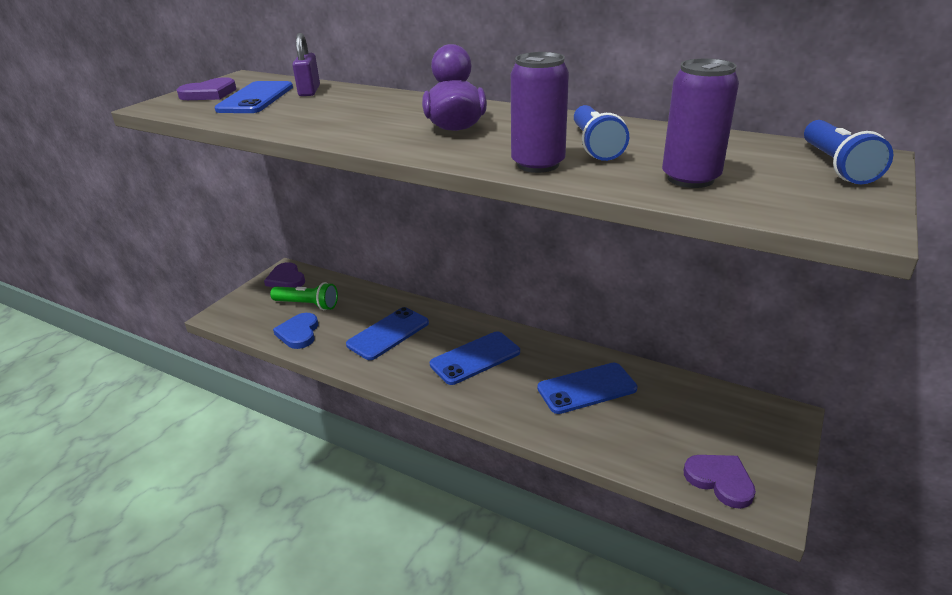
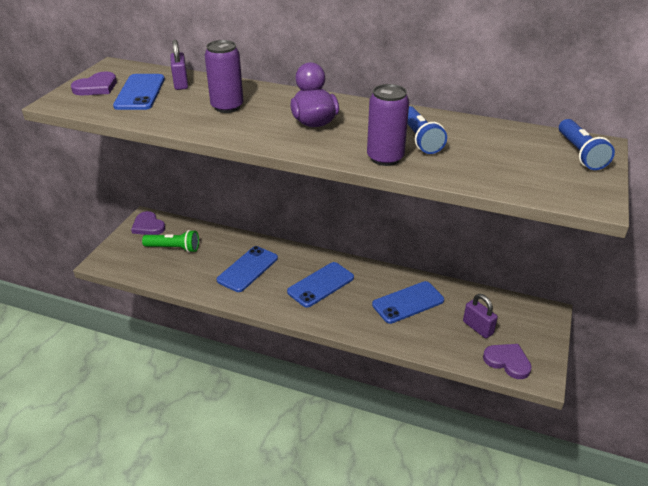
camera: 10 degrees left, 5 degrees up
(299, 333) = (174, 273): blue heart -> none
(680, 429) = (477, 328): none -> purple padlock
(690, 178) = (489, 168): purple can -> purple can (227, 107)

